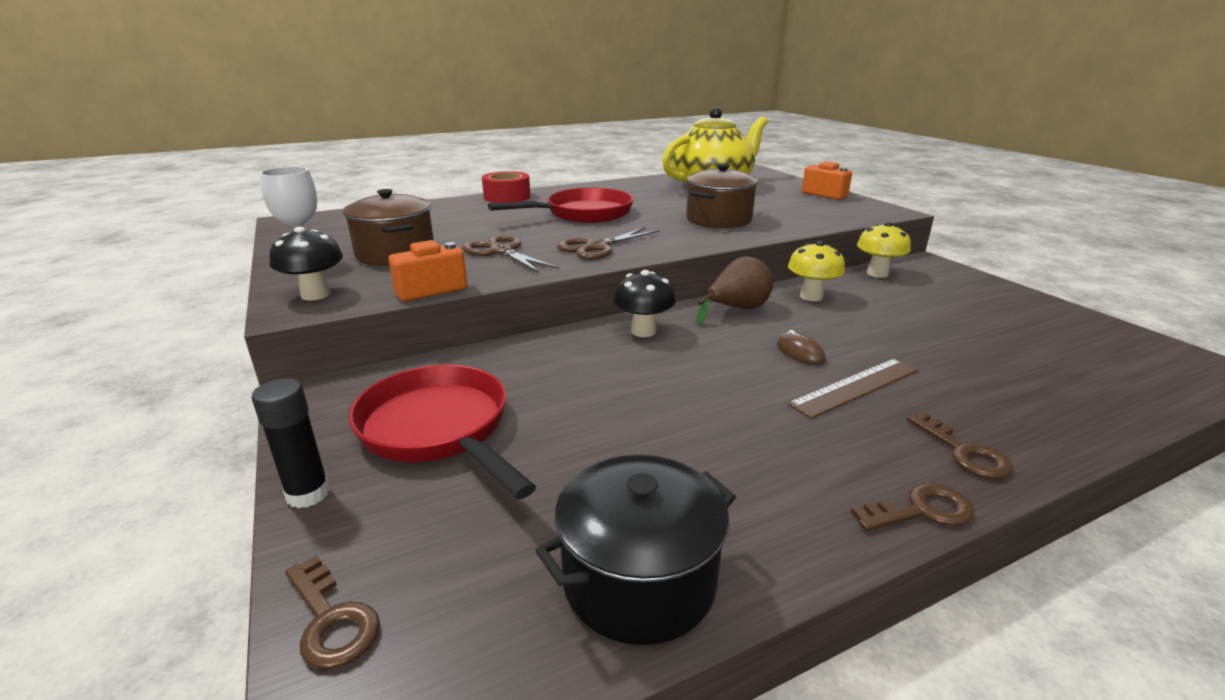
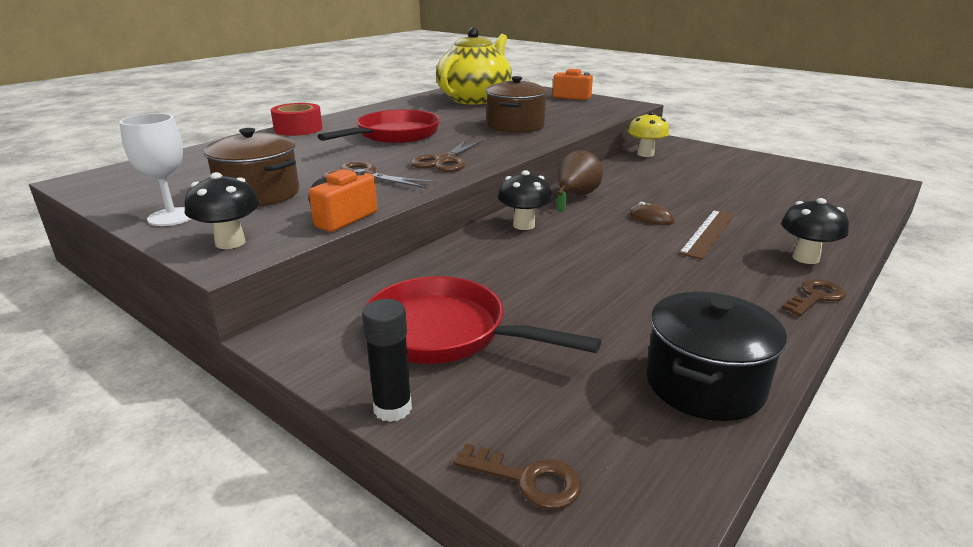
camera: 25 degrees left, 0 degrees up
(811, 296) = (618, 178): yellow mushroom -> none
(964, 452) = (805, 258): brown key -> black mushroom

